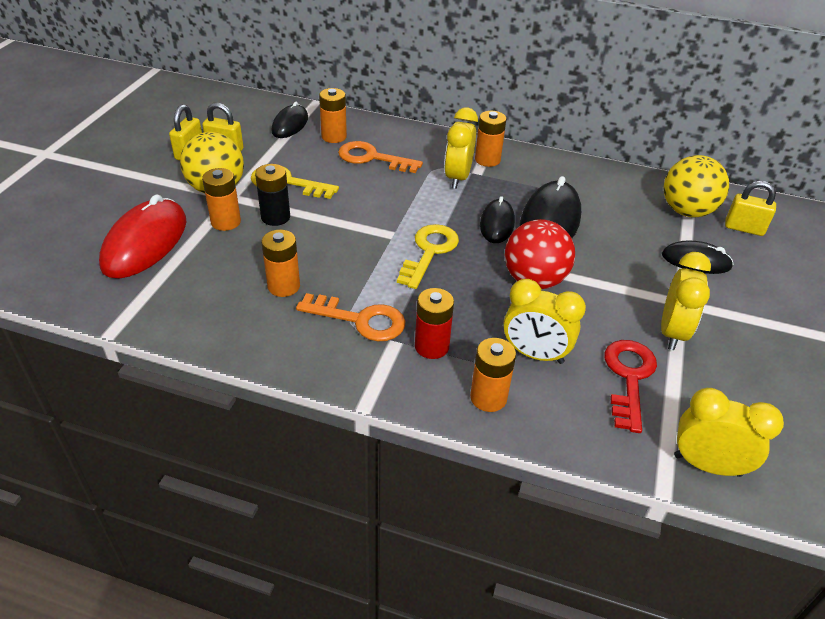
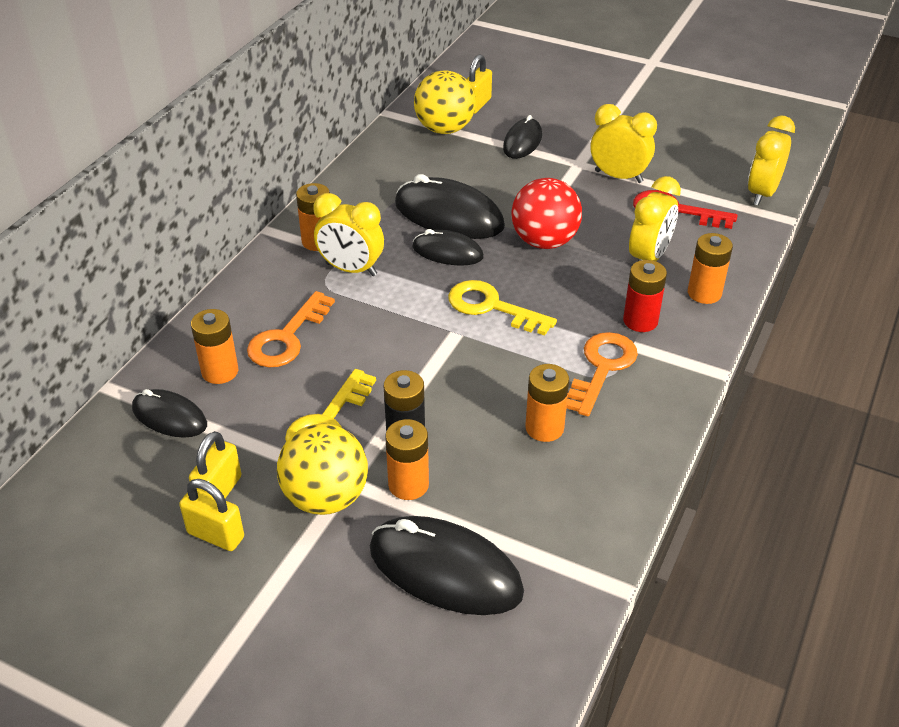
camera: 80 degrees left, 0 degrees up
(145, 243) = (445, 570): red mouse -> black mouse

